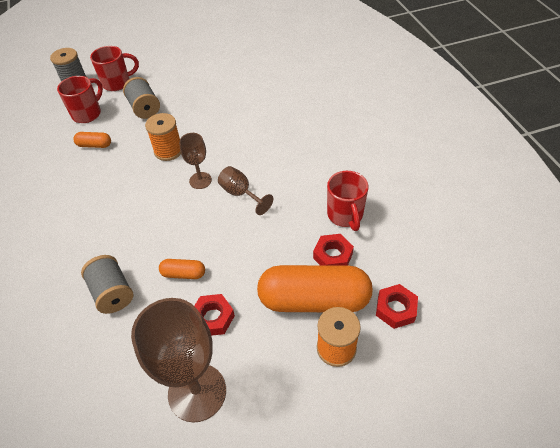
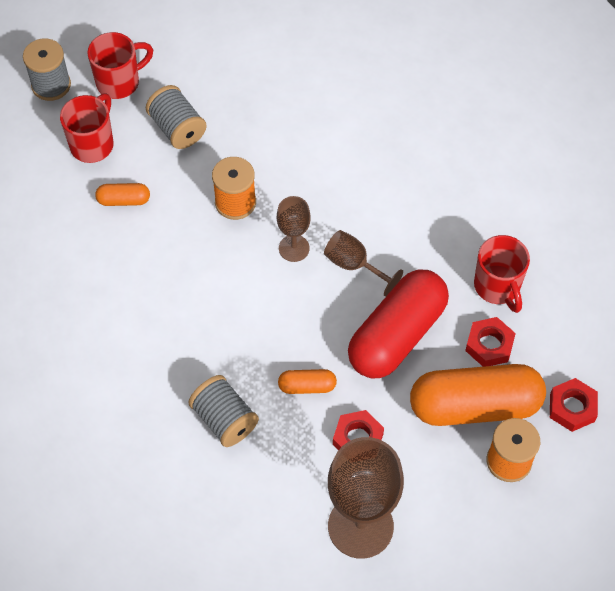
camera: 10 degrees left, 10 degrees up
(262, 243) = (397, 335): none -> red capsule

